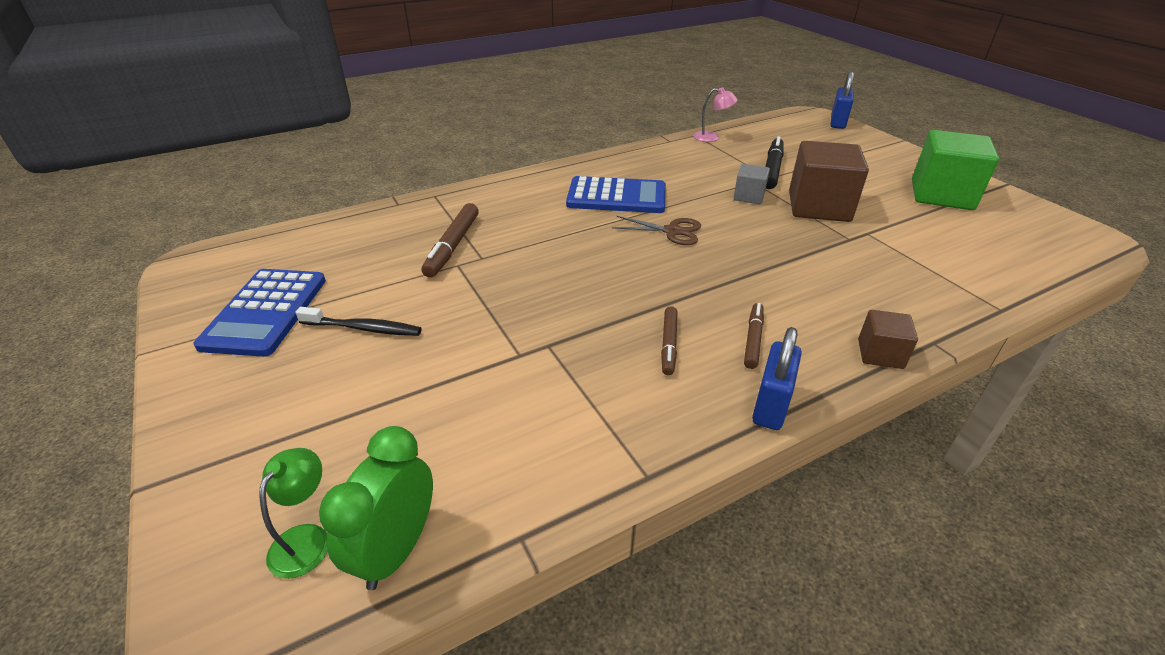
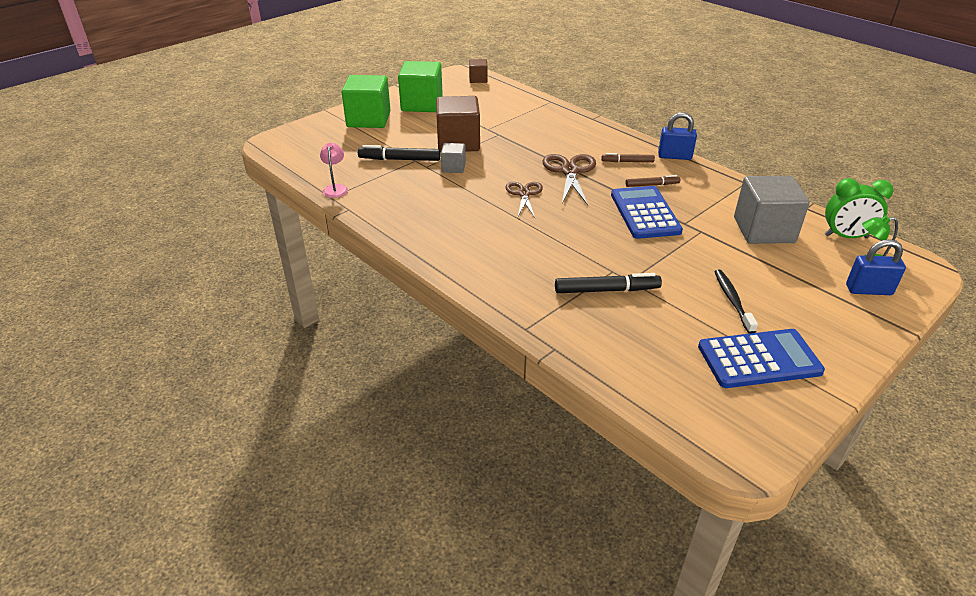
camera: 105 degrees left, 0 degrees up
(452, 246) = (606, 290): brown marker -> black marker
(484, 429) = (763, 230): none -> grey cube
(616, 196) = (480, 223): blue calculator -> blue calculator (645, 213)
(727, 276) = (570, 171): none -> brown scissors
(837, 123) = (290, 132): blue padlock -> blue padlock (868, 290)
(880, 354) = (612, 131): brown cube -> brown cube (478, 79)
(881, 160) = (368, 119): none -> green cube

